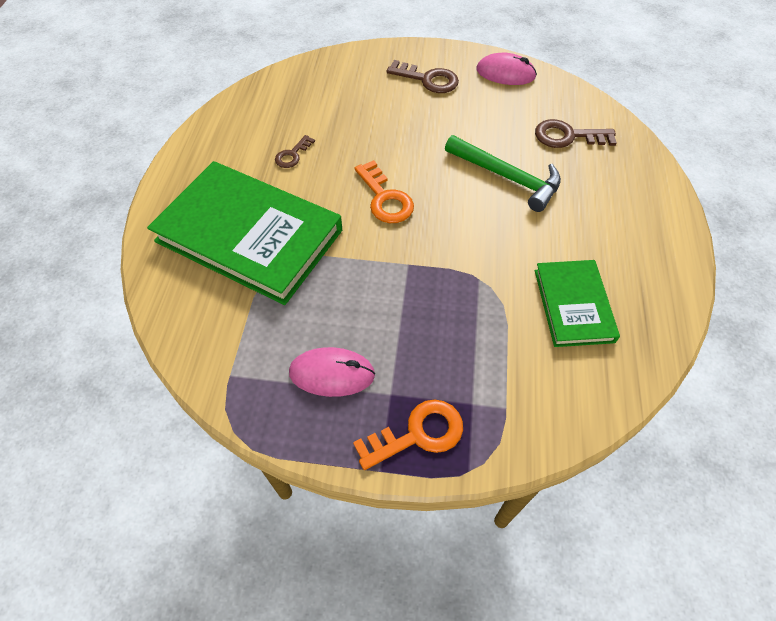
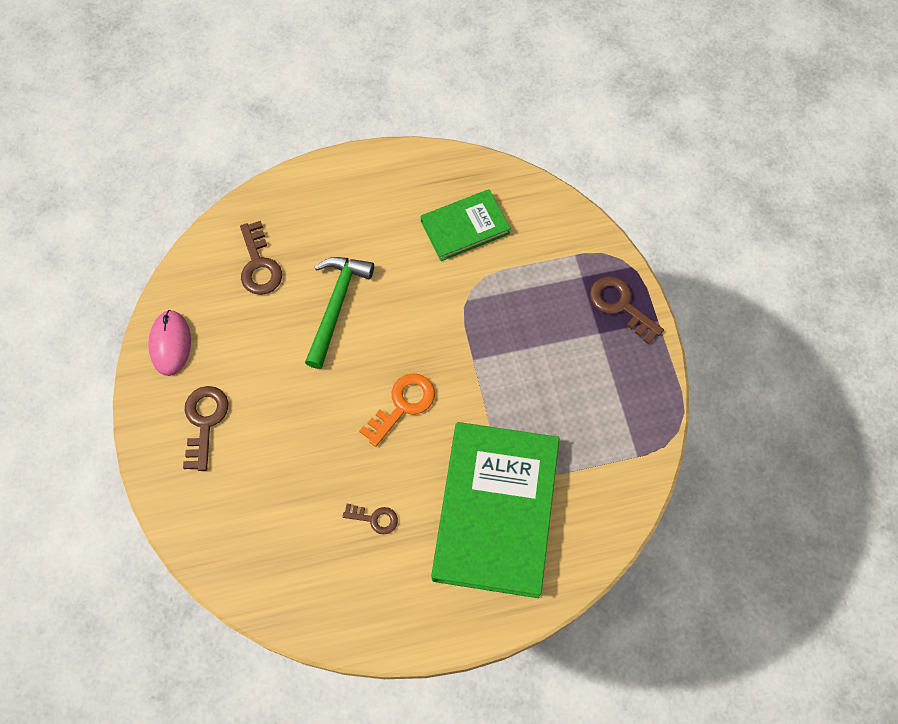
camera: 110 degrees left, 10 degrees up
(332, 374) = (601, 381): pink mouse -> none
(418, 434) = (620, 305): orange key -> brown key

